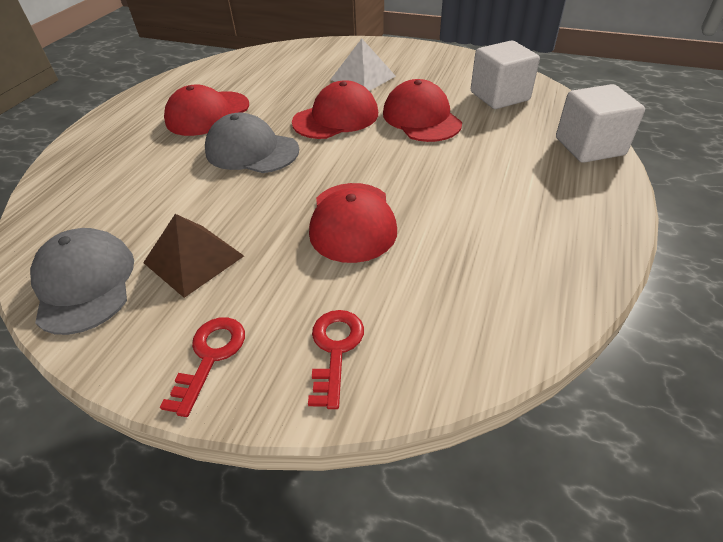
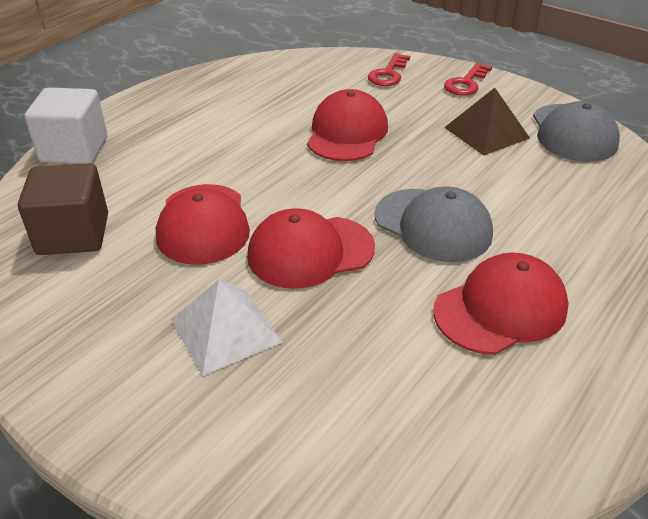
camera: 165 degrees left, 5 degrees down
(499, 96) = (73, 234): white cube -> brown cube

